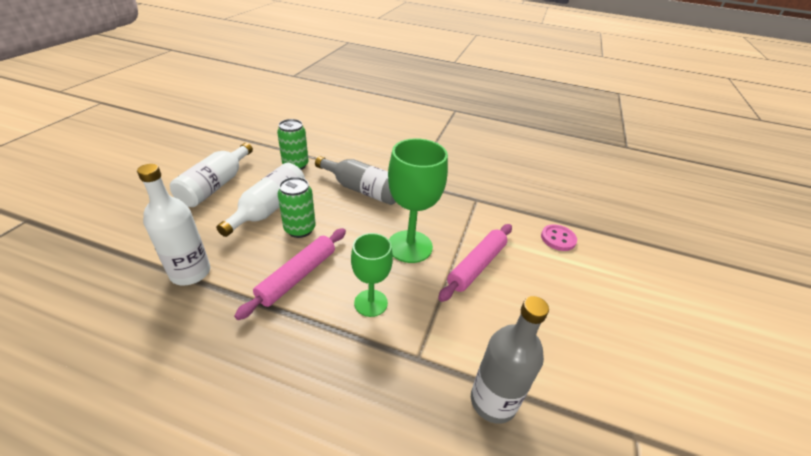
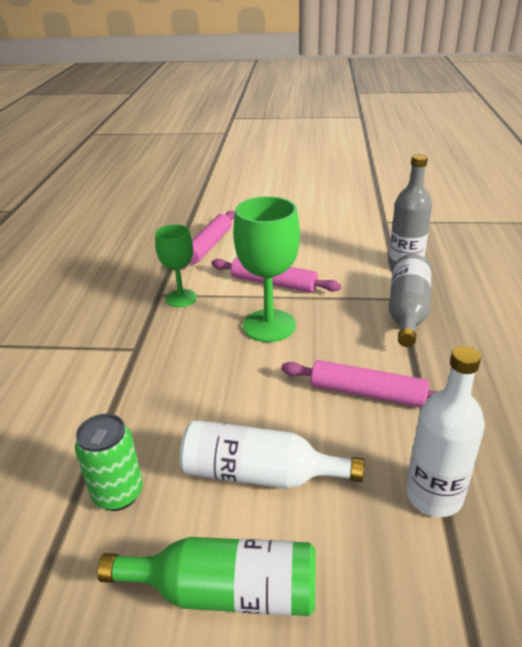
camera: 100 degrees left, 5 degrees down
(216, 185) = (225, 591): white bottle -> green bottle
(300, 229) = (289, 421): green can -> none
(362, 190) = (171, 388): grey bottle -> grey bottle (407, 311)
(371, 303) = (364, 333): green goblet -> green goblet (181, 298)
(558, 239) = (208, 246): pink button -> pink rolling pin

